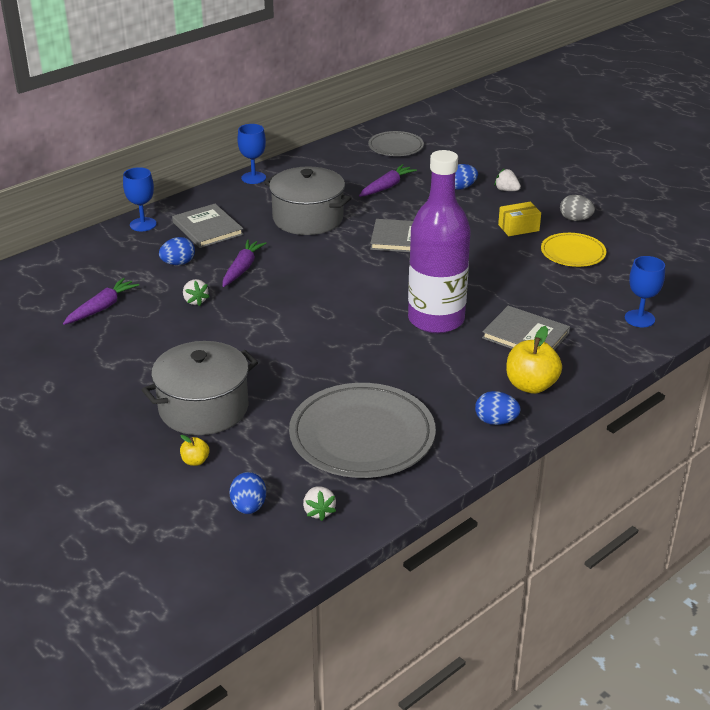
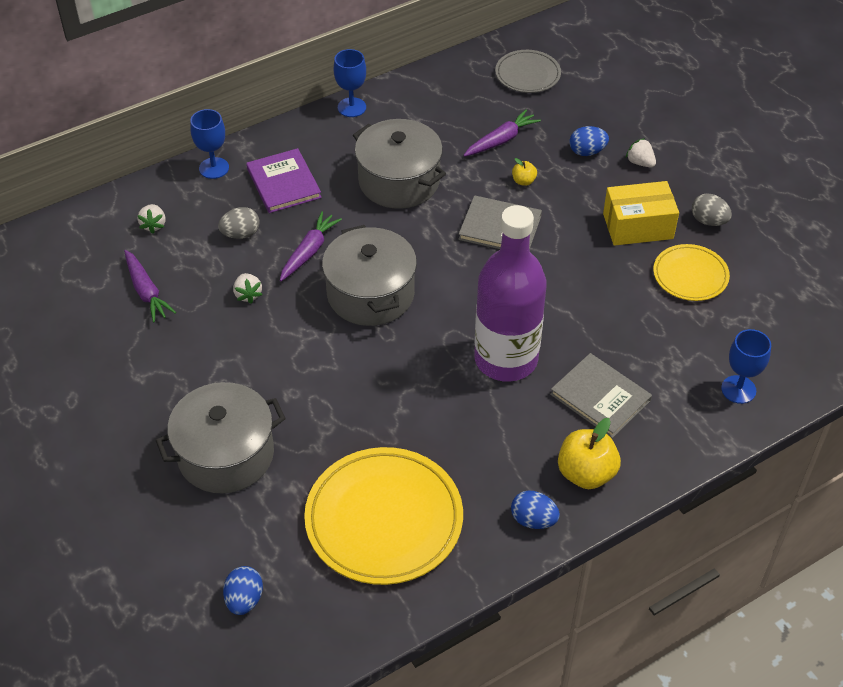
camera: 10 degrees right, 15 degrees up
(102, 308) = (146, 291): purple carrot -> purple carrot turned 105 degrees clockwise
(178, 263) = (241, 234): blue egg -> grey egg
(195, 461) = (202, 528): yellow apple -> yellow apple (523, 181)
(207, 228) = (283, 183): grey book -> purple book
(304, 290) = (370, 294): none -> grey pot
(319, 511) = (315, 617): white strawberry -> white strawberry (153, 225)
(362, 436) = (384, 519): grey plate -> yellow plate
(518, 228) = (638, 226): yellow box -> yellow box, size x1.55

